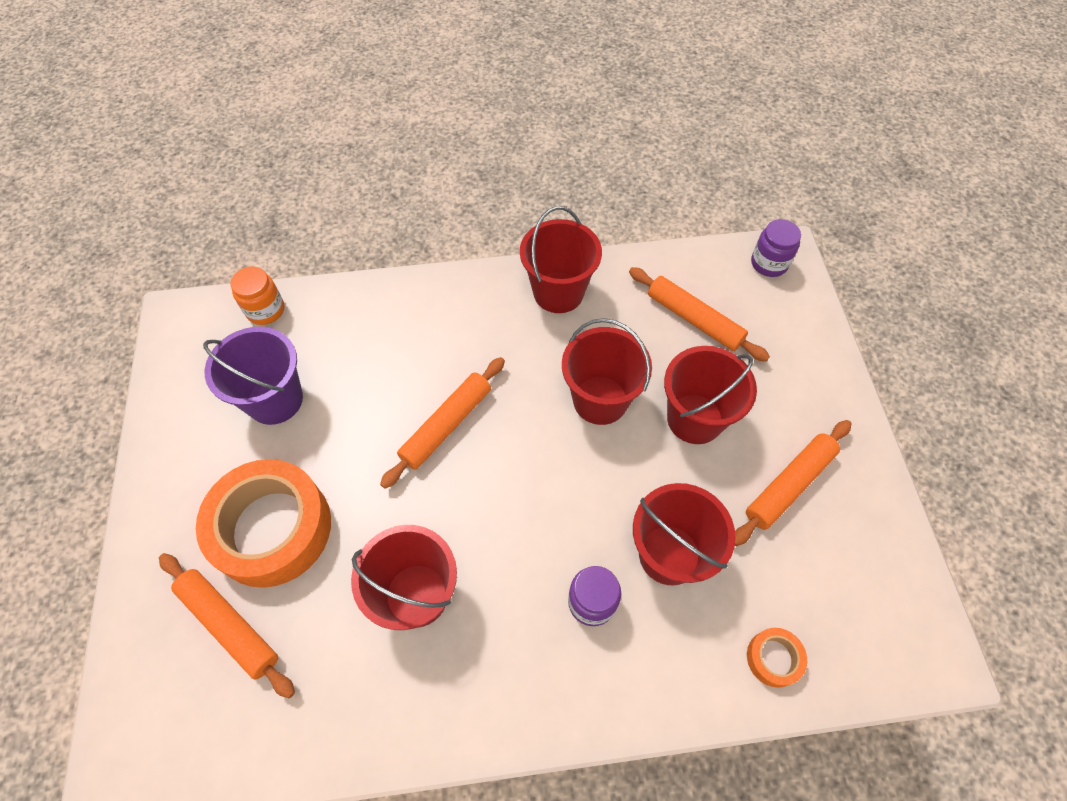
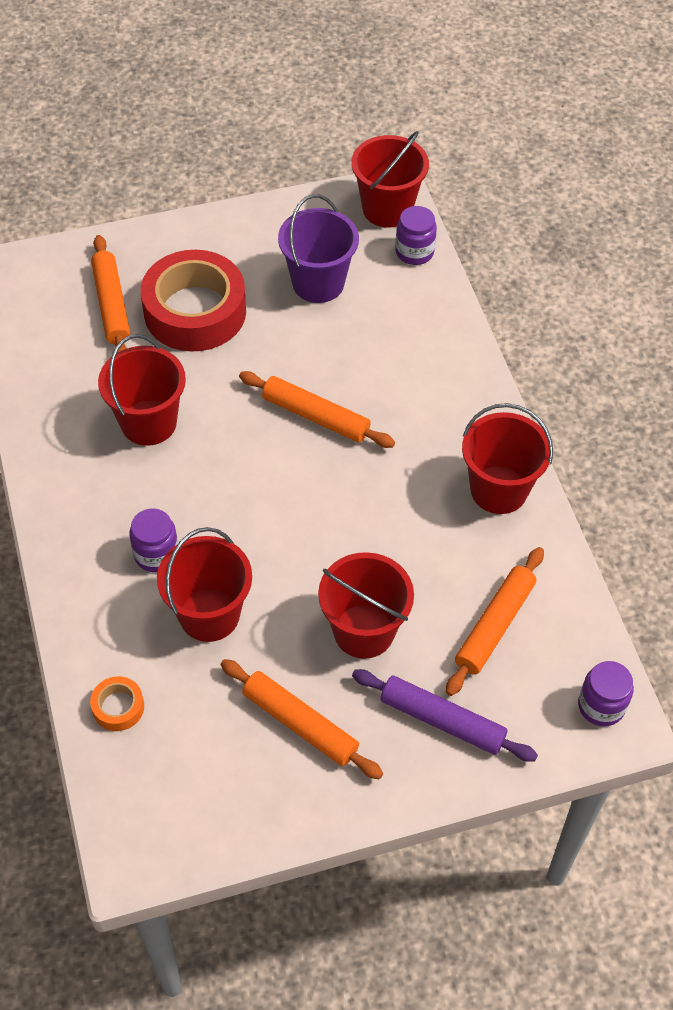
camera: 80 degrees right, 5 degrees down
(229, 625) = (112, 305): orange rolling pin -> orange rolling pin turned 45 degrees counterclockwise
(265, 310) = (414, 252): orange jar -> purple jar
(272, 528) = (195, 311): orange tape -> red tape
(600, 400) = (369, 542): red bucket -> red bucket (387, 209)
(784, 372) = (442, 721): none -> purple rolling pin

